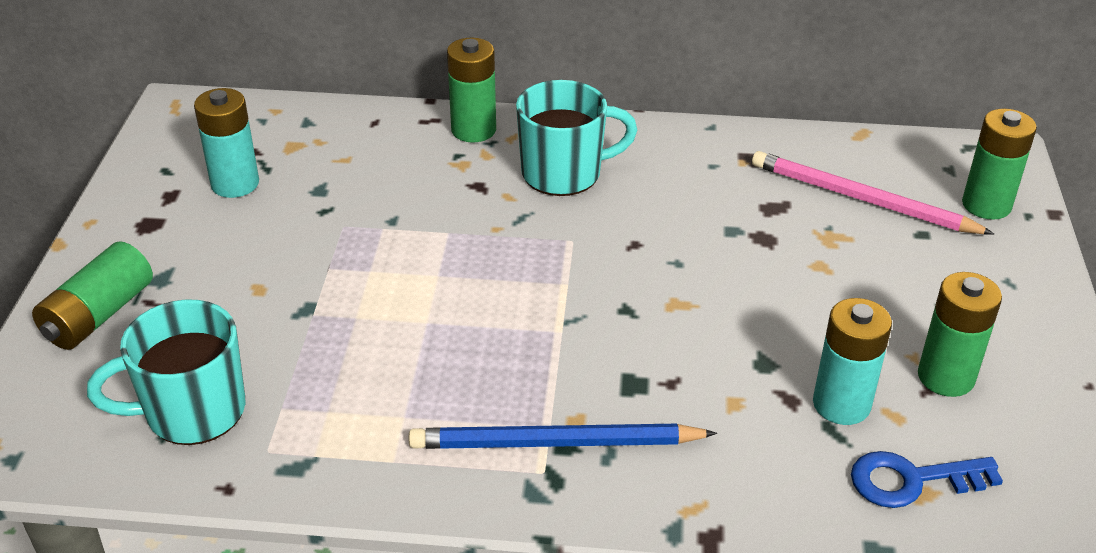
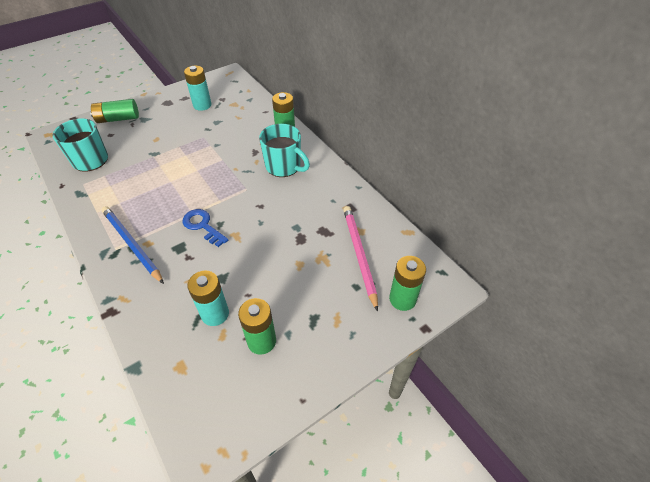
camera: 50 degrees right, 10 degrees up
(913, 480) = (185, 360): blue key -> blue key (203, 226)

